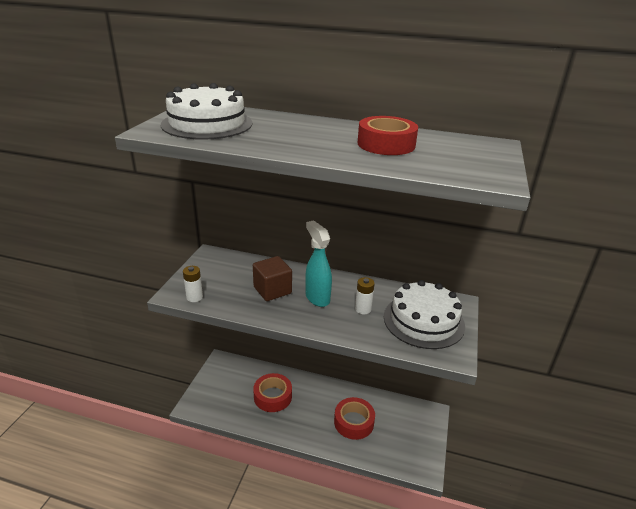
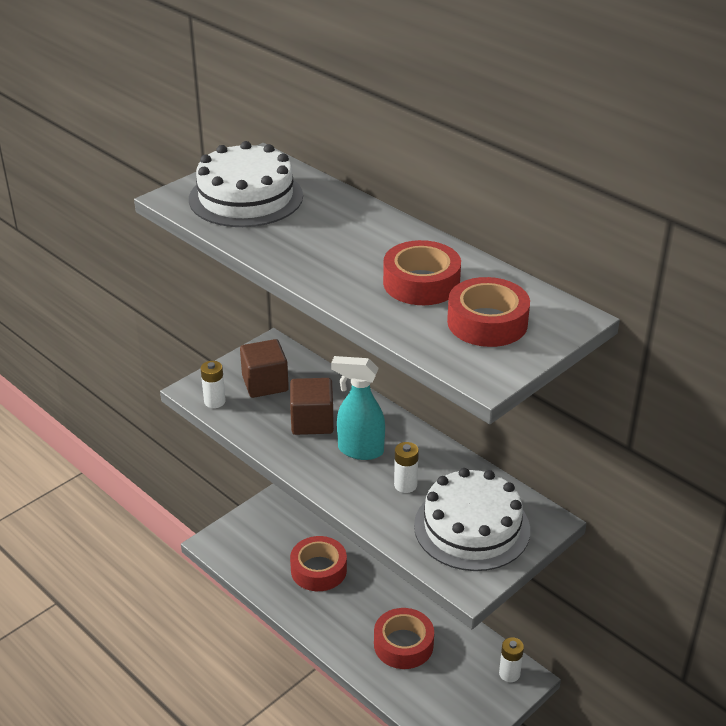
camera: 30 degrees right, 5 degrees up
(222, 277) = (265, 384): none -> brown cube
(317, 298) = (360, 450): turquoise spray bottle -> turquoise spray bottle turned 75 degrees counterclockwise
(422, 414) = (509, 673): none -> white battery
(455, 155) = (487, 322): none -> red tape

